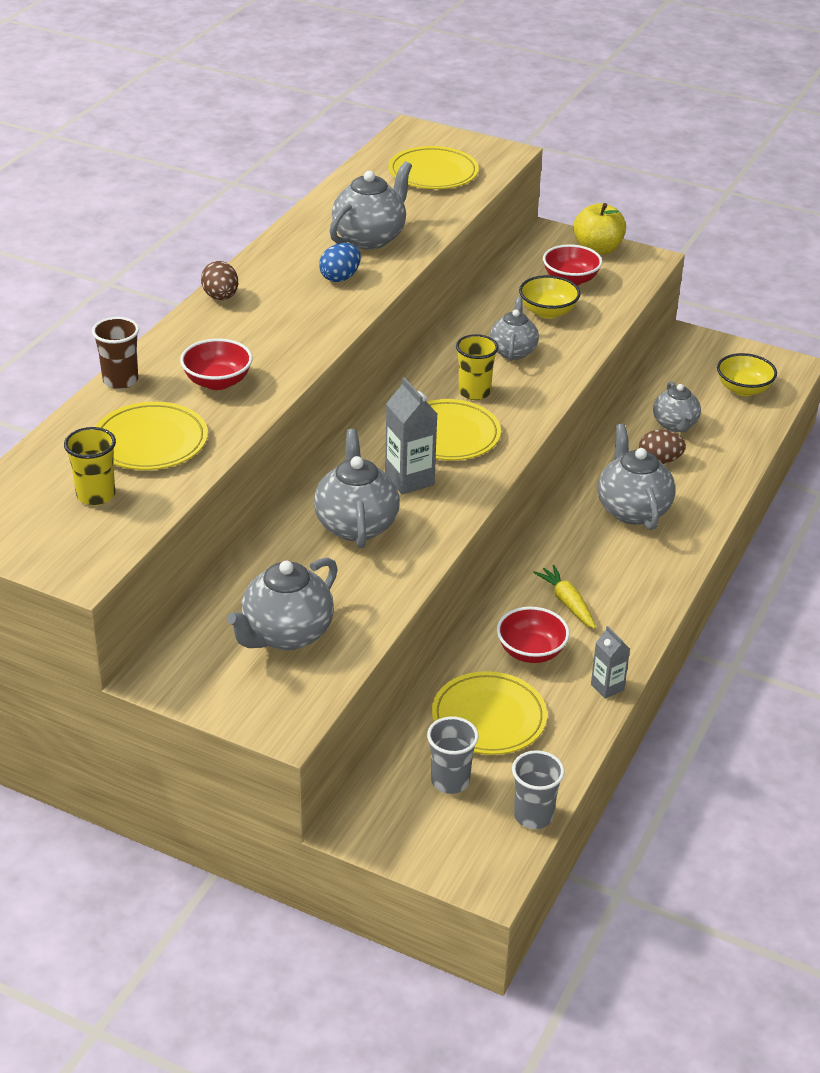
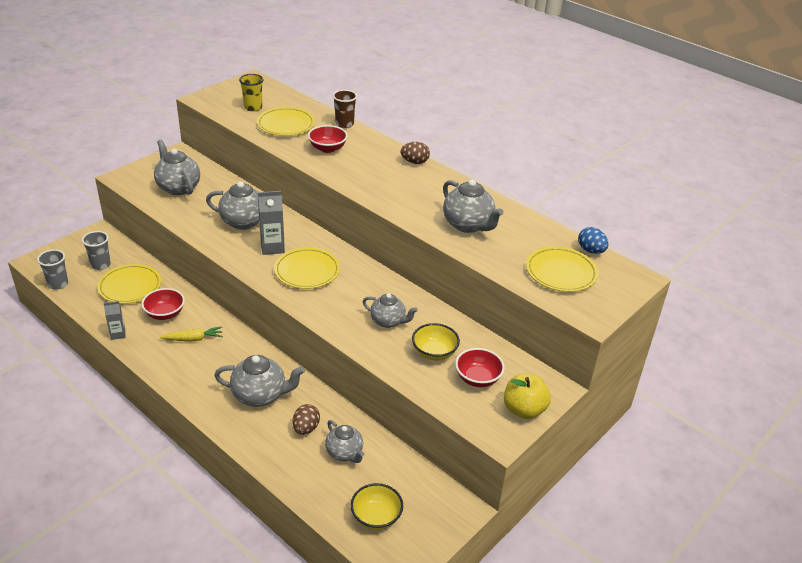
camera: 105 degrees right, 0 degrees up
(340, 277) = (421, 204): blue egg -> blue egg (591, 251)
(474, 392) = (347, 292): yellow cup -> none
(675, 425) = (345, 453): grey teapot -> grey teapot turned 135 degrees counterclockwise

